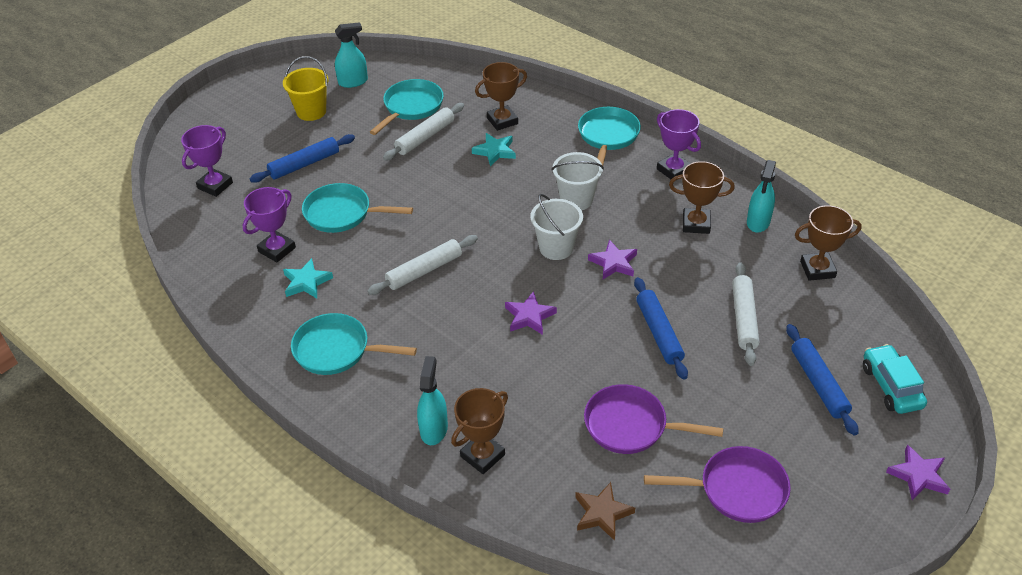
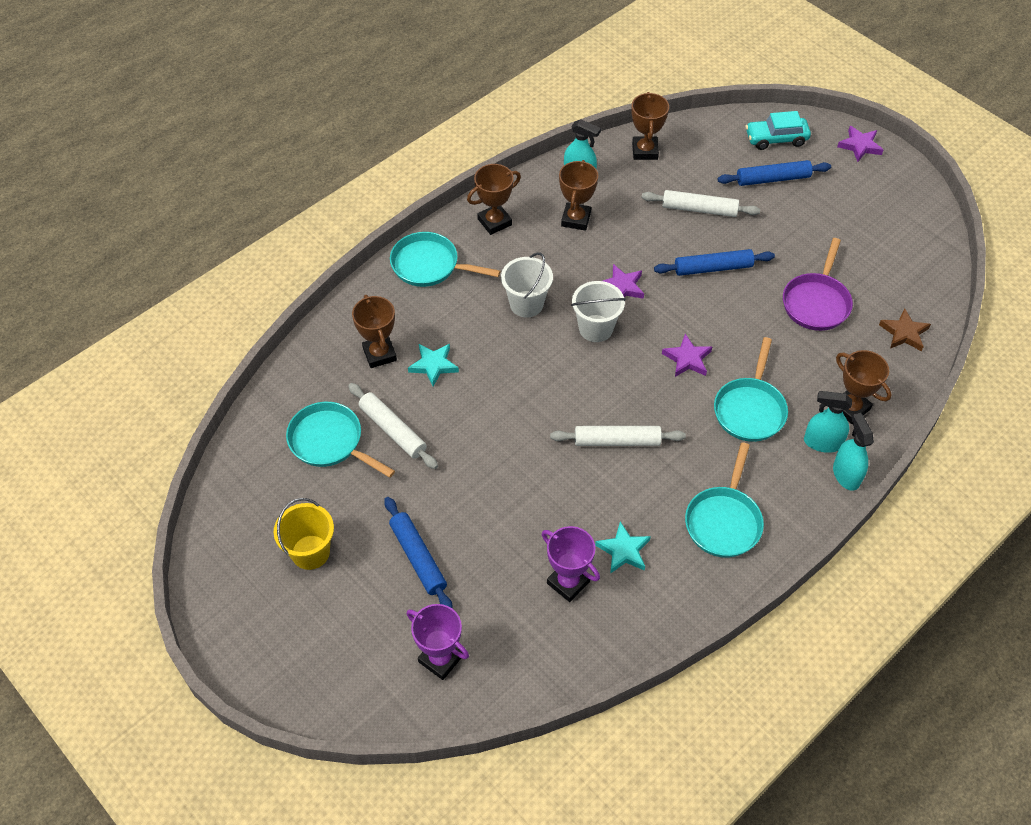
camera: 85 degrees left, 10 degrees up
(342, 213) = (516, 516): turquoise pan -> turquoise pan (750, 409)
(353, 82) = (257, 504): turquoise spray bottle -> turquoise spray bottle (846, 474)
(424, 271) = (617, 441): white rolling pin -> white rolling pin turned 60 degrees counterclockwise
(674, 170) = (494, 222): purple trophy -> brown trophy
(737, 489) = (877, 248): purple pan -> none

